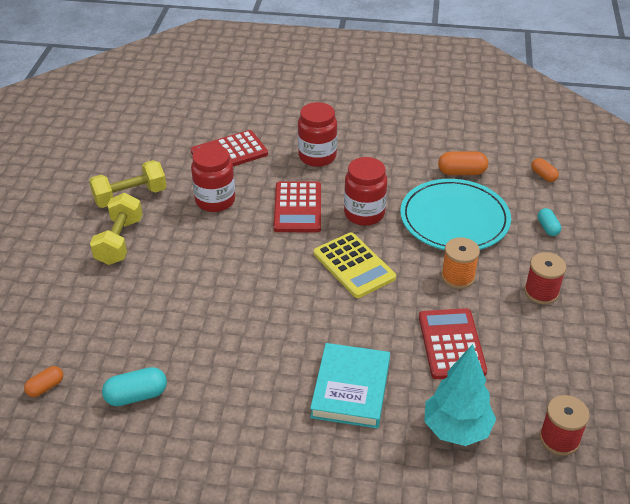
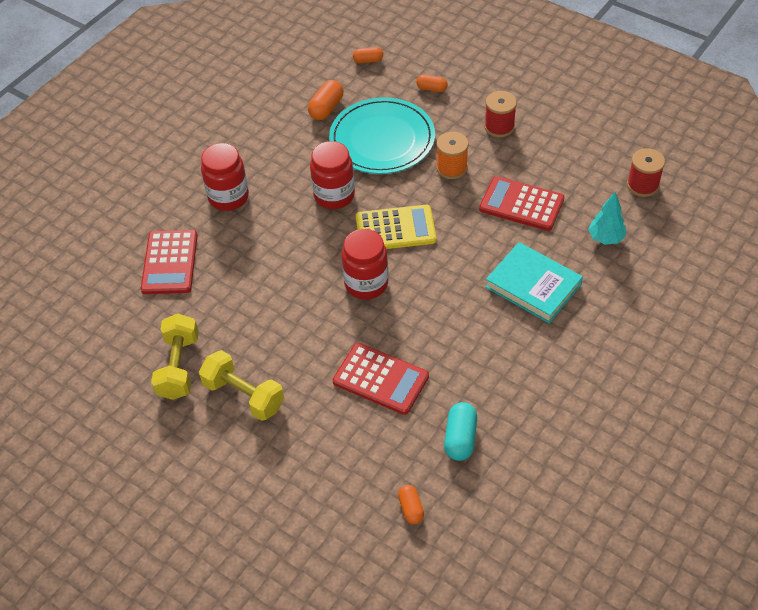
camera: 60 degrees left, 10 degrees up
(215, 201) = (237, 298): red jar -> red jar (366, 284)
(298, 207) = (292, 239): red calculator -> red calculator (381, 379)
(456, 429) = (605, 238): turquoise tree -> turquoise tree, size x0.64
(547, 228) = (431, 88): turquoise capsule -> orange capsule

